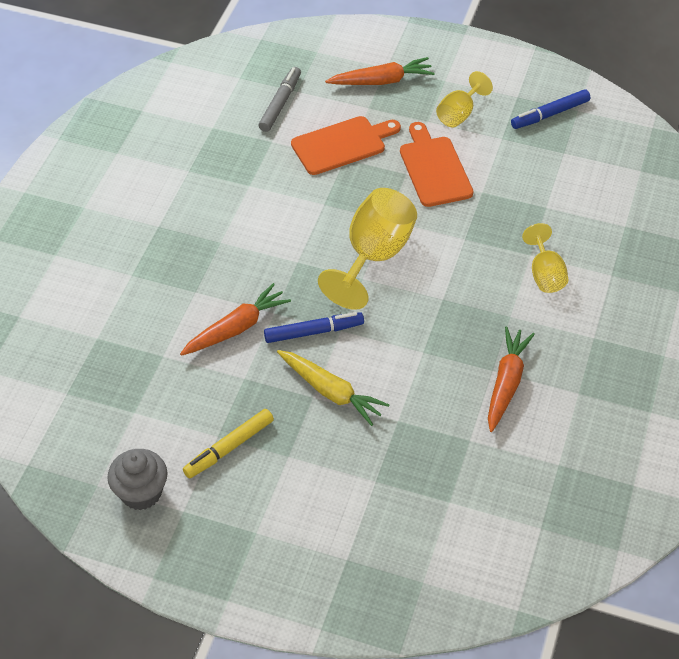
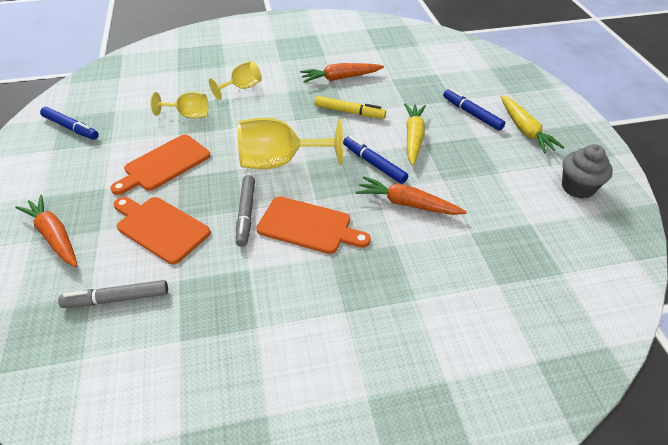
camera: 120 degrees left, 5 degrees down
(229, 448) = (501, 163): yellow marker -> yellow marker (349, 112)
(263, 516) = (525, 130): none -> yellow carrot
(266, 241) = (308, 226): none -> orange cutting board
(316, 205) = (246, 214): none -> grey marker
(333, 481) = (471, 114): none -> blue marker
(459, 114) = (88, 172): yellow goblet -> yellow goblet (188, 115)

